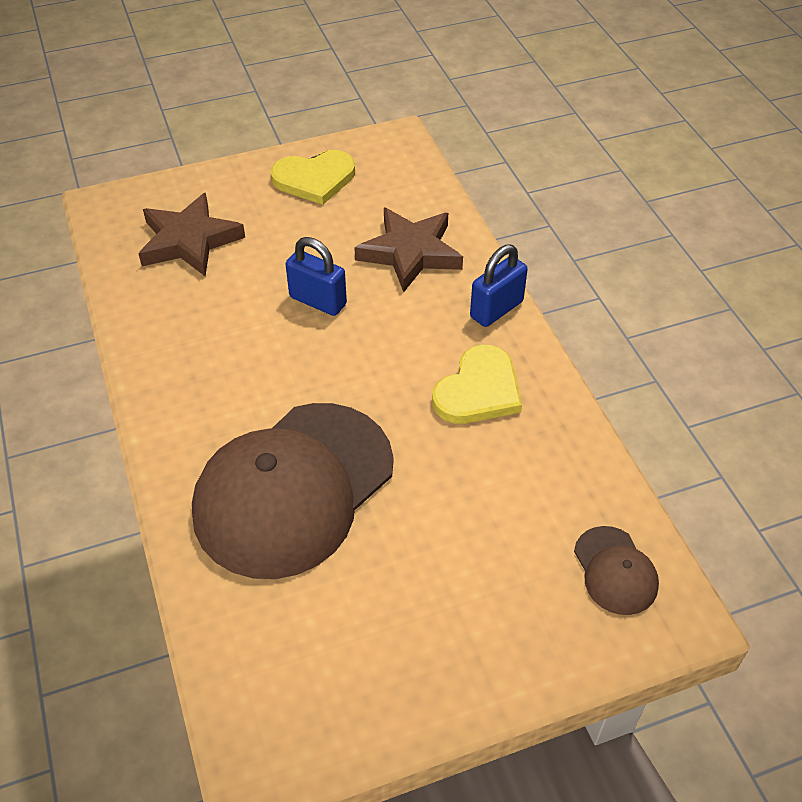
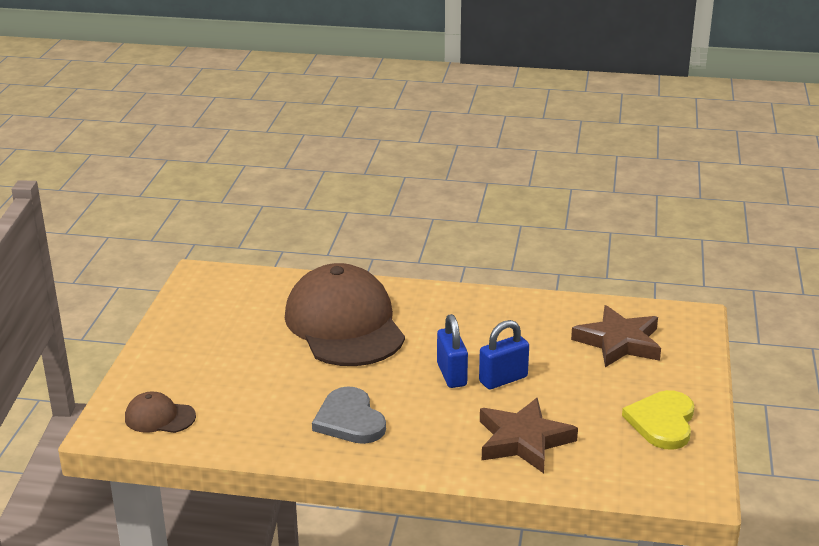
camera: 120 degrees right, 20 degrees down
(478, 390) = (349, 420): yellow heart -> grey heart
(496, 309) = (420, 460): blue padlock -> blue padlock (452, 375)

